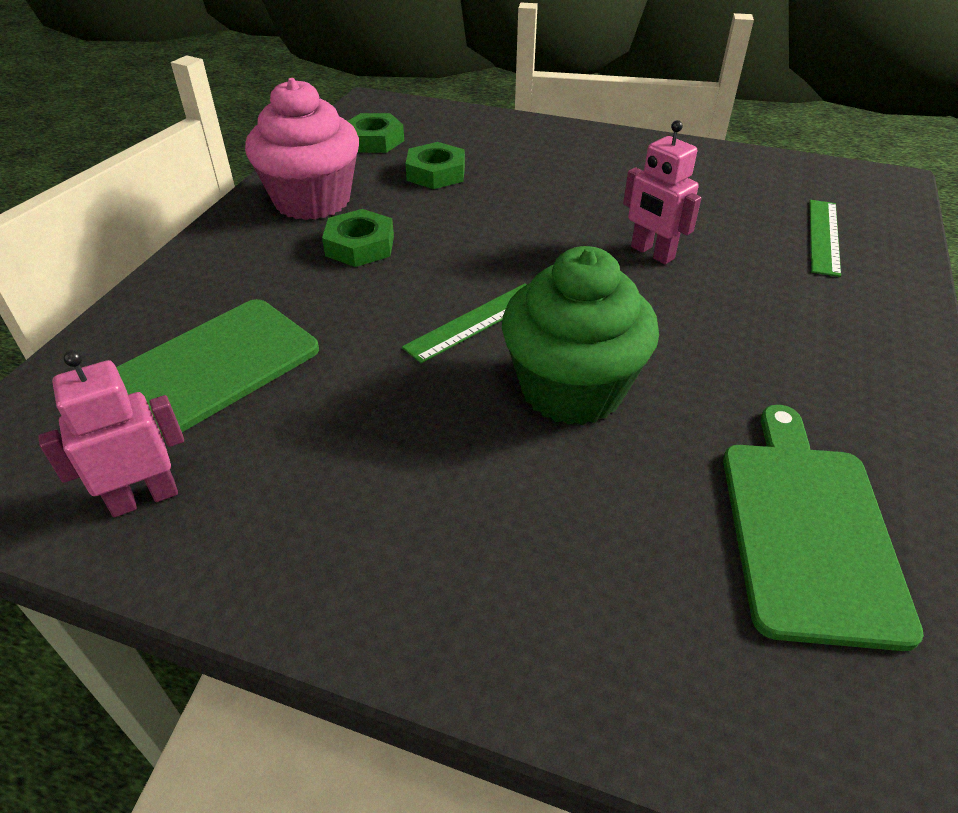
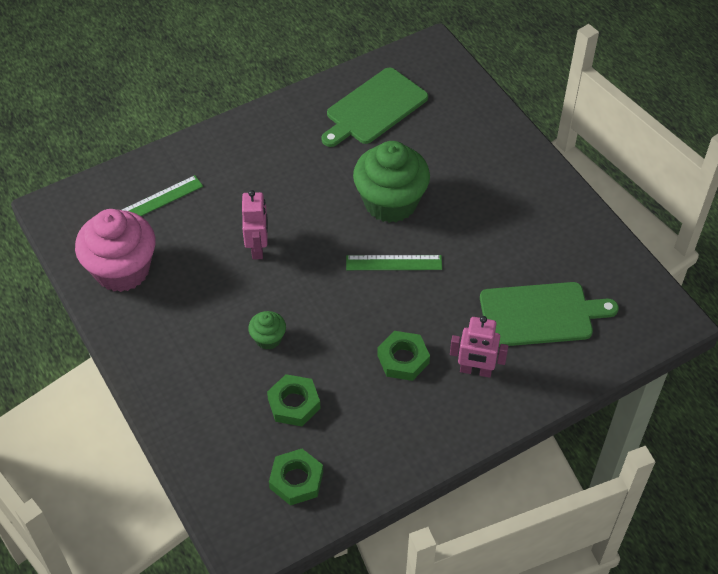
camera: 140 degrees left, 10 degrees up
(144, 498) = (596, 261): pink robot -> pink robot (475, 371)
(312, 201) = (397, 427): pink cupcake -> pink cupcake (122, 270)
(524, 197) = (268, 338): none -> green cupcake

